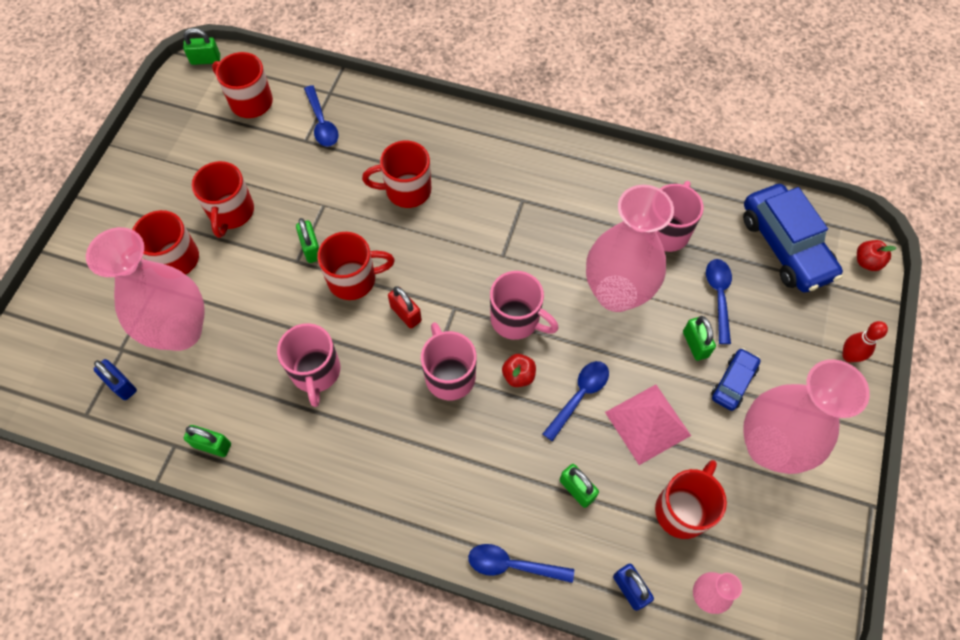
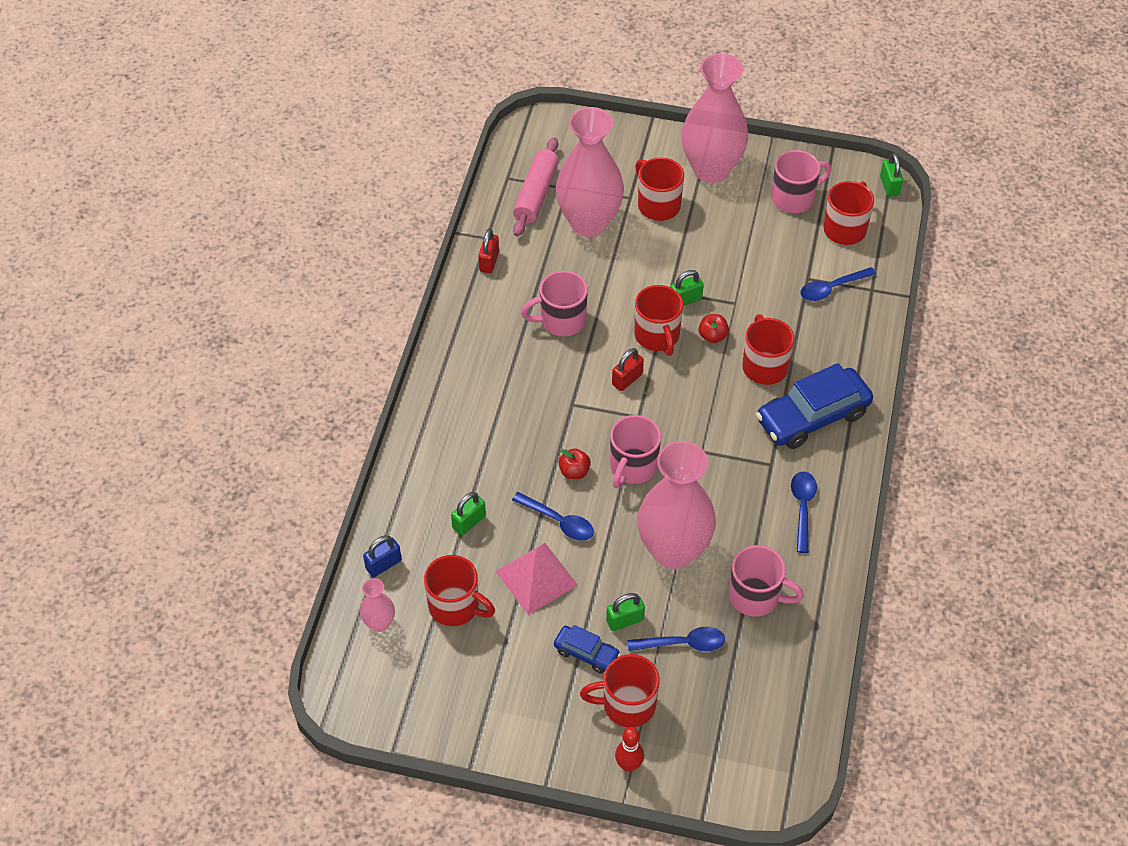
camera: 85 degrees right, 10 degrees down
(121, 385) = (536, 194): blue padlock -> pink rolling pin
(212, 445) = (489, 261): green padlock -> red padlock
(231, 212) = (714, 236): red mug -> red mug (627, 705)
(449, 375) = (569, 418): pink mug -> pink mug (794, 198)
(513, 565) = (400, 477): blue spoon -> blue spoon (802, 508)
(769, 446) = (522, 682): pink vase -> pink vase (711, 169)
(785, 246) = (755, 712): blue car -> blue car (812, 417)
(867, 262) = (749, 796): red apple -> red apple (712, 336)

